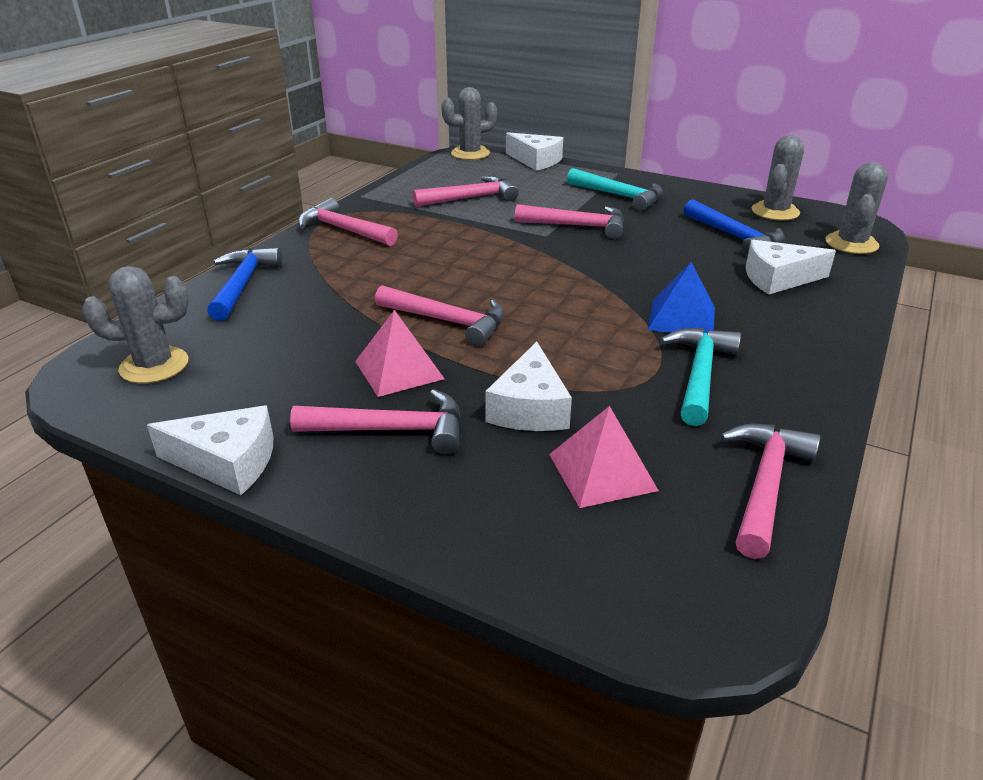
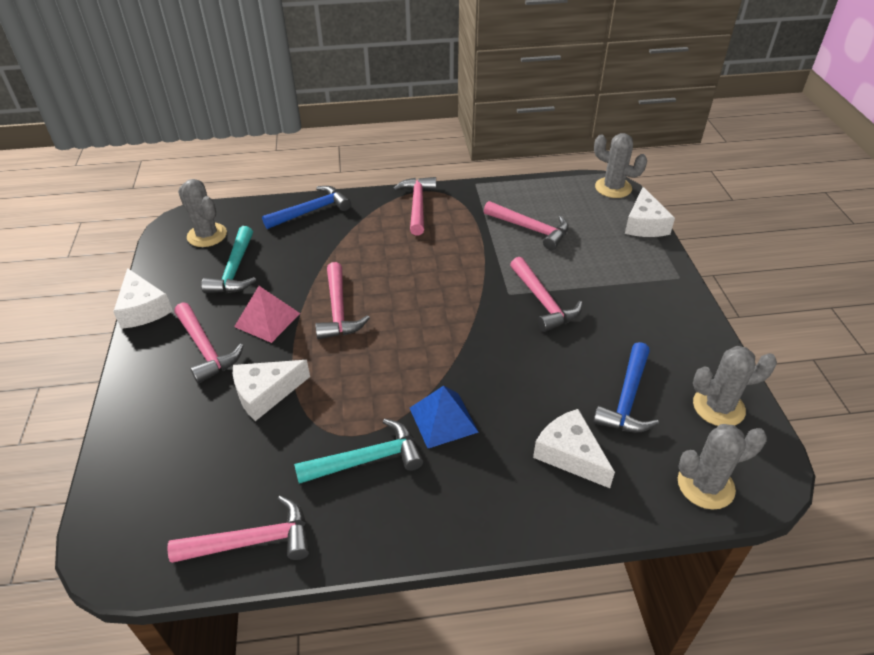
camera: 55 degrees right, 10 degrees up
(602, 472) = (219, 455): pink pyramid -> none
(619, 196) = (630, 298): turquoise hammer -> turquoise hammer (235, 270)

